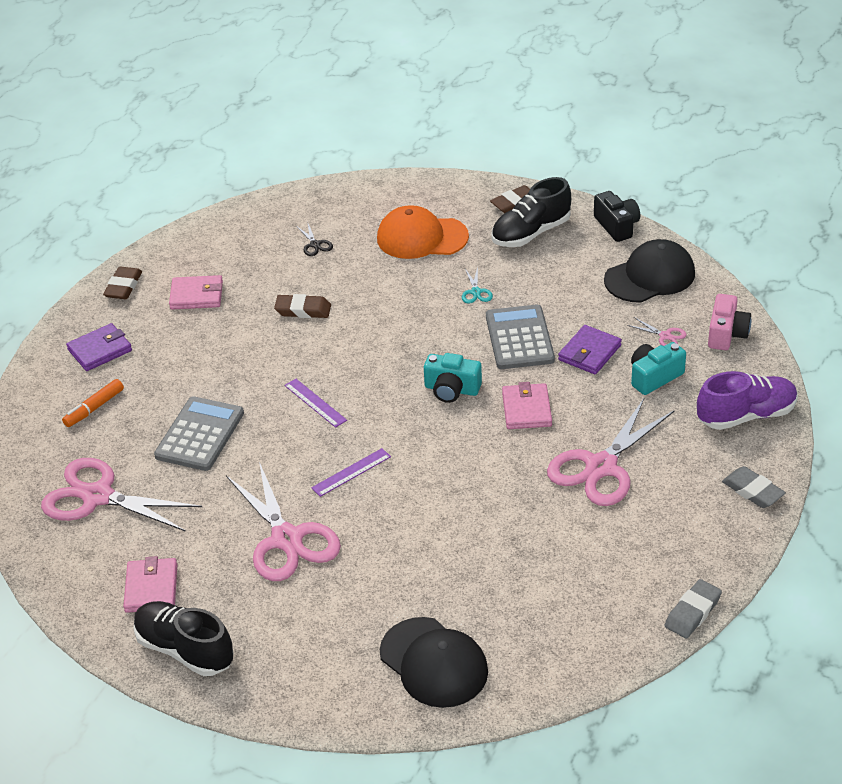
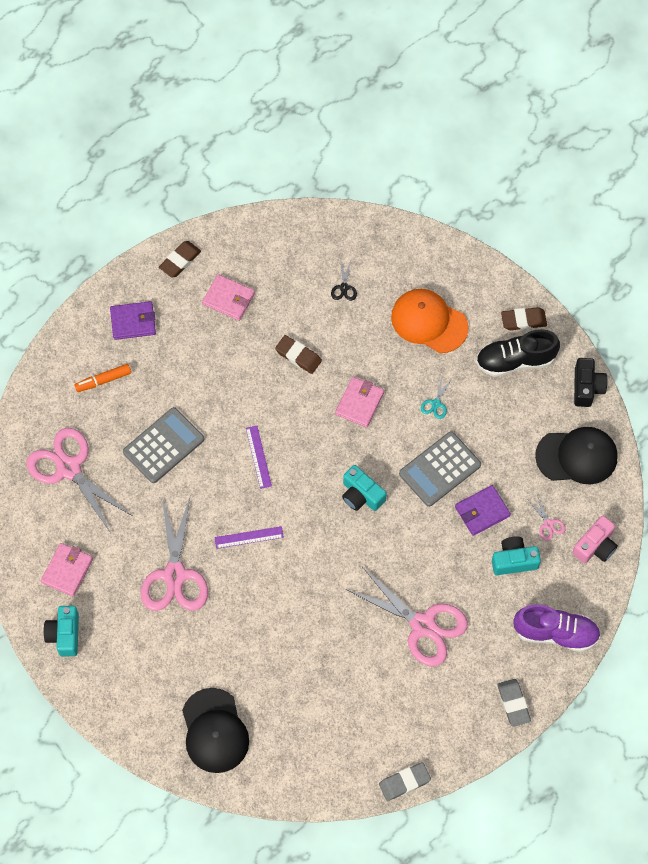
camera: 25 degrees right, 25 degrees up
(185, 650) = (64, 634): black shoe -> turquoise camera
(519, 338) = (440, 469): grey calculator -> grey calculator turned 150 degrees counterclockwise
(526, 409) = (403, 543): pink wallet -> pink wallet (359, 403)
(601, 467) = (423, 625): pink scissors -> pink scissors turned 120 degrees counterclockwise

